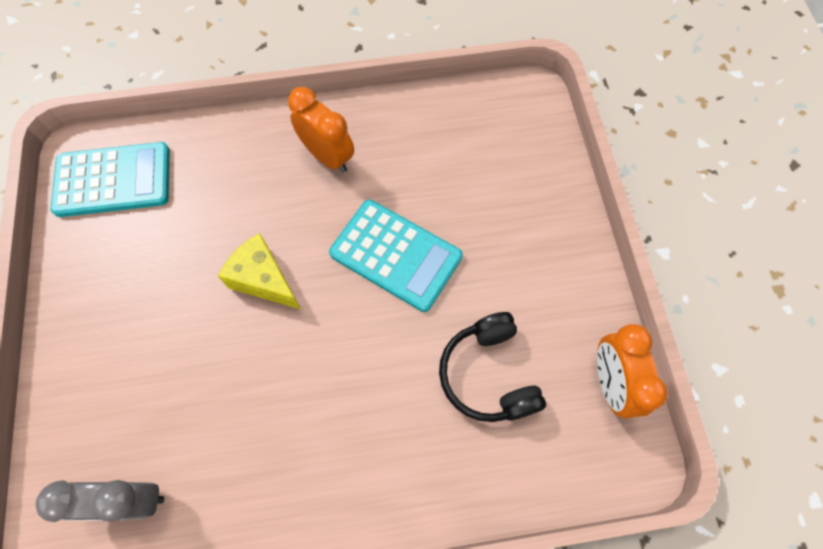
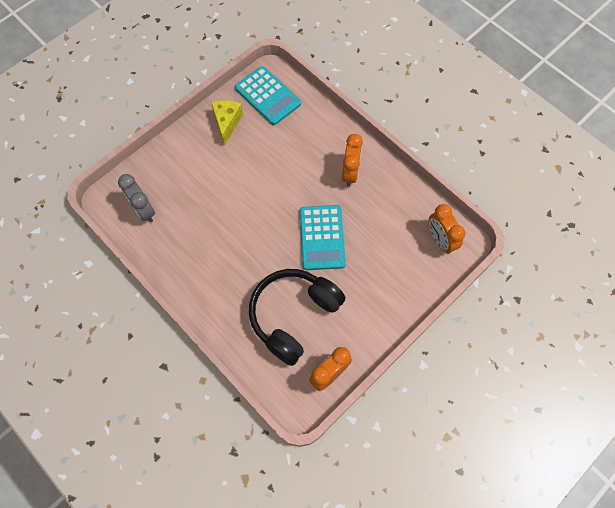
camera: 55 degrees right, 0 degrees up
(264, 280) = (268, 191): yellow cheese -> yellow cheese (227, 123)
(488, 374) = (293, 316): black headphones -> black headphones, size x1.55
(506, 118) = (440, 240): none -> orange clock

